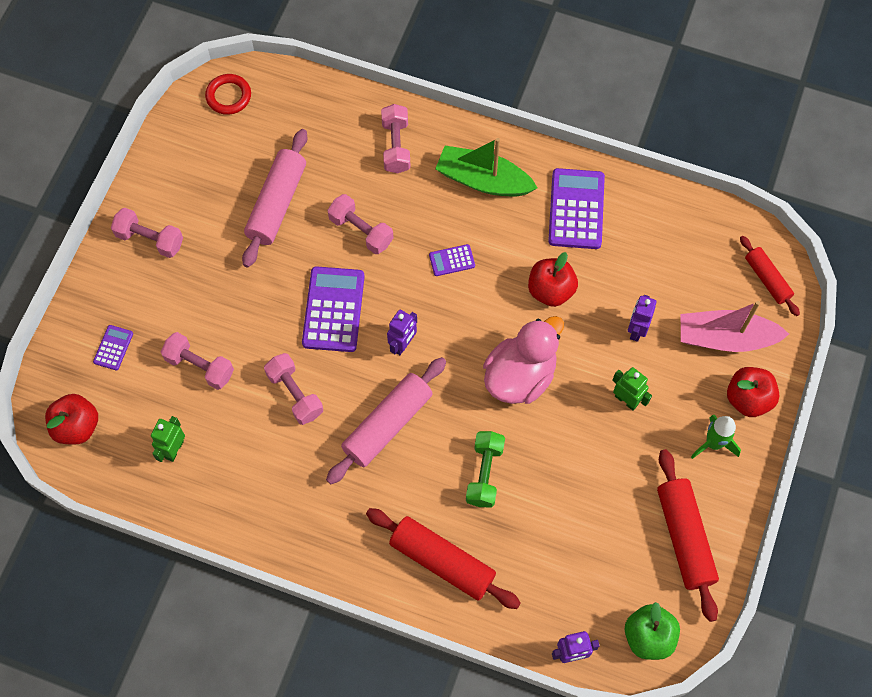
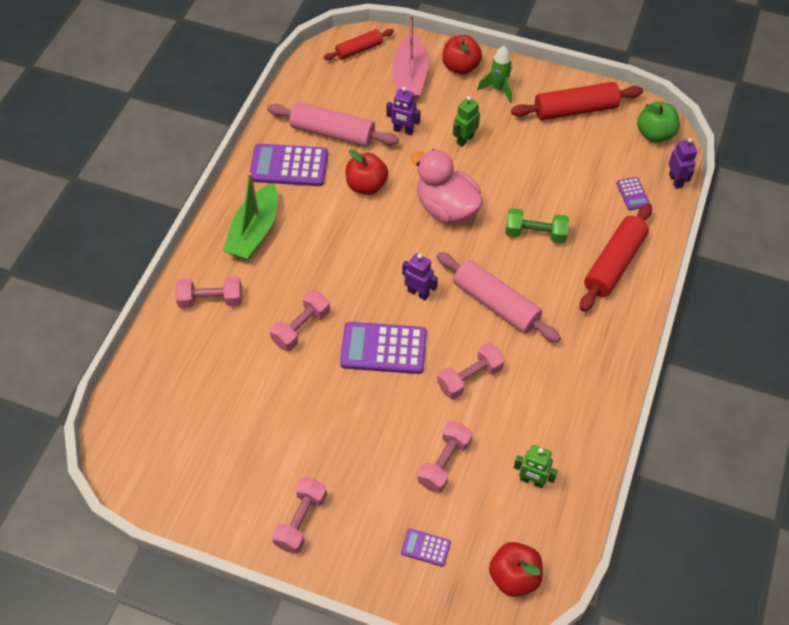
camera: 90 degrees left, 10 degrees down
(228, 96) = (133, 453): red ring -> none
(277, 203) = (266, 401): pink rolling pin -> pink rolling pin (332, 133)
(452, 260) = (335, 256): purple calculator -> purple calculator (632, 194)

